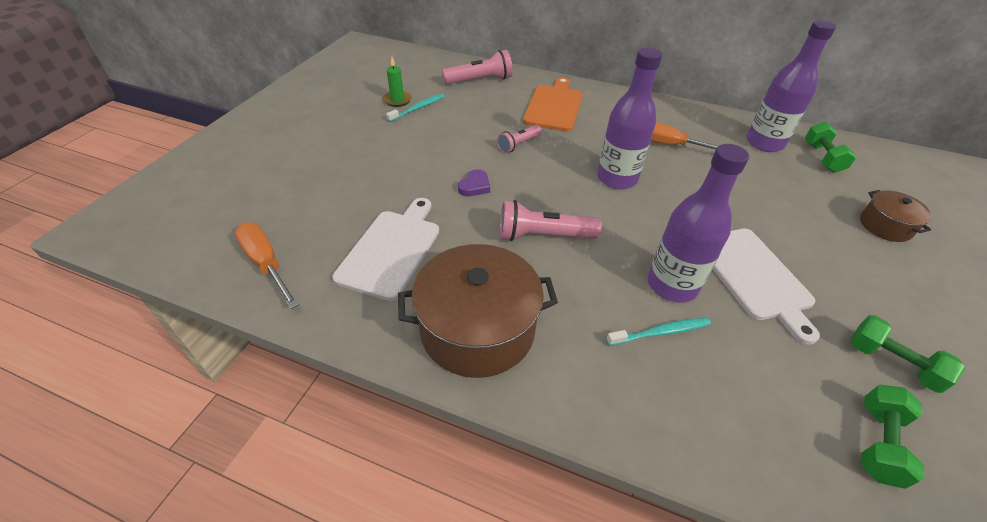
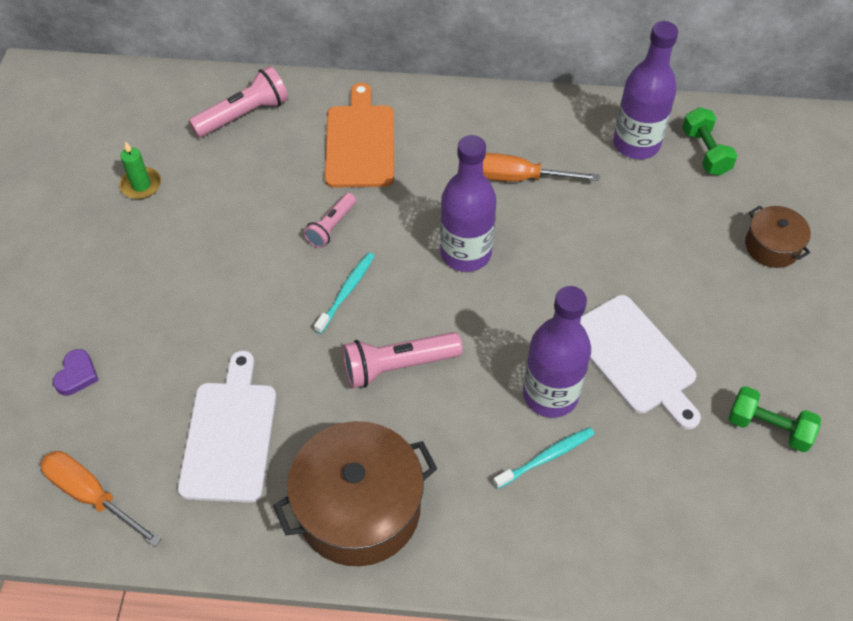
camera: 15 degrees left, 10 degrees up
(418, 108) = (176, 193): turquoise toothbrush -> turquoise toothbrush (346, 291)
(475, 186) = (296, 313): purple heart -> purple heart (77, 375)
(878, 443) = (752, 518): green dumbbell -> none

